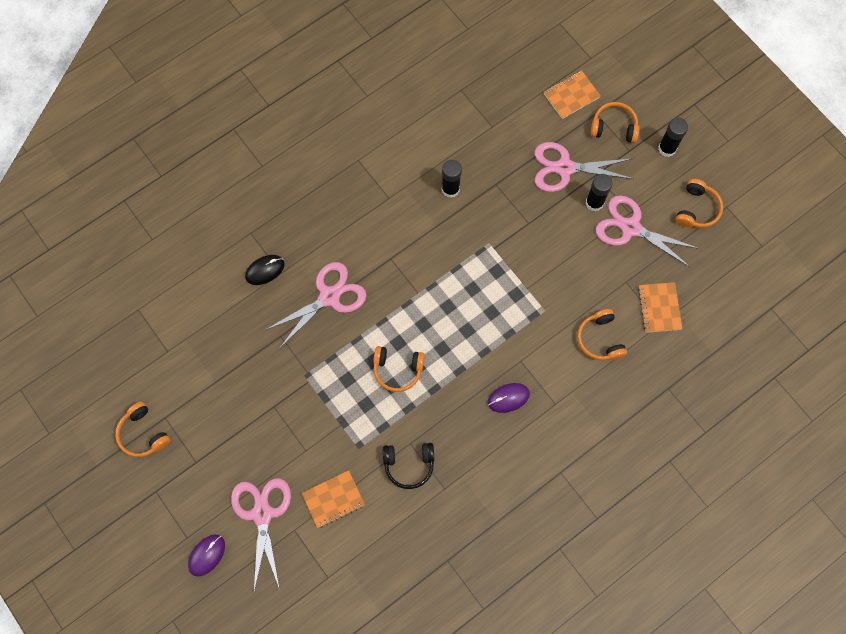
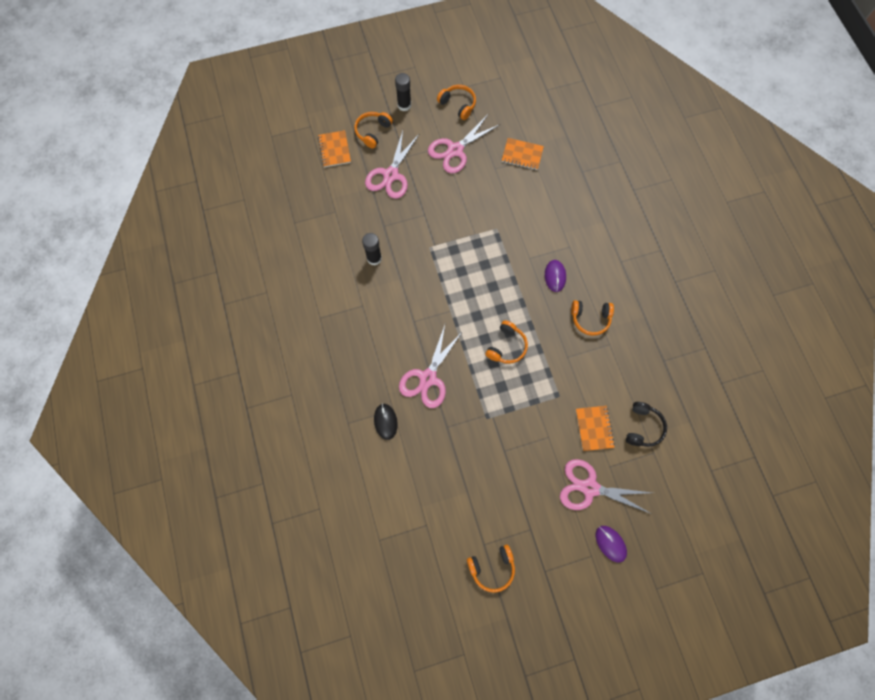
camera: 70 degrees left, 0 degrees up
(329, 297) = (428, 378): pink scissors -> pink scissors turned 135 degrees counterclockwise
(409, 464) = (583, 363): black headphones -> black headphones (642, 427)
(594, 203) = (426, 166): black glue stick -> none
(600, 339) = (531, 200): orange headphones -> orange headphones (590, 318)

